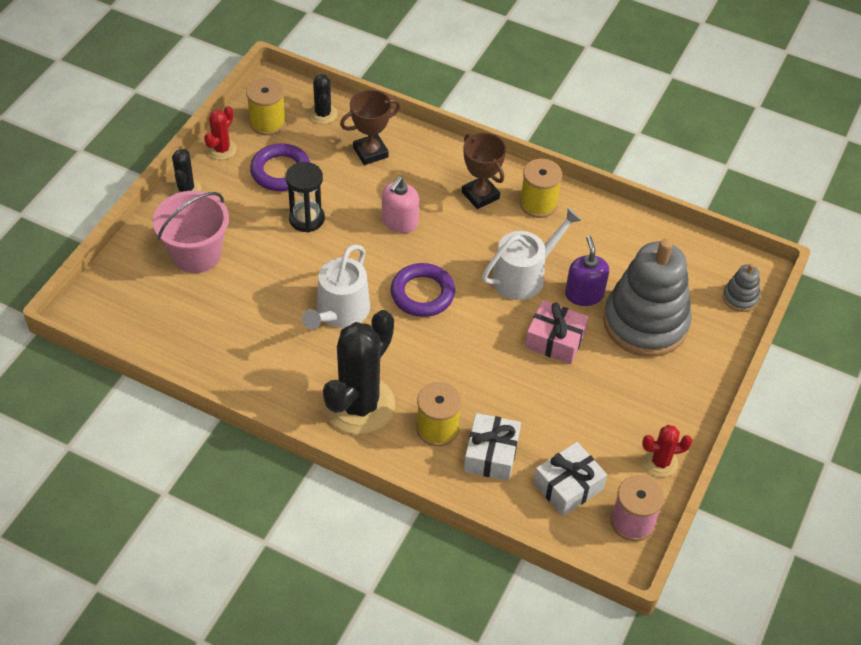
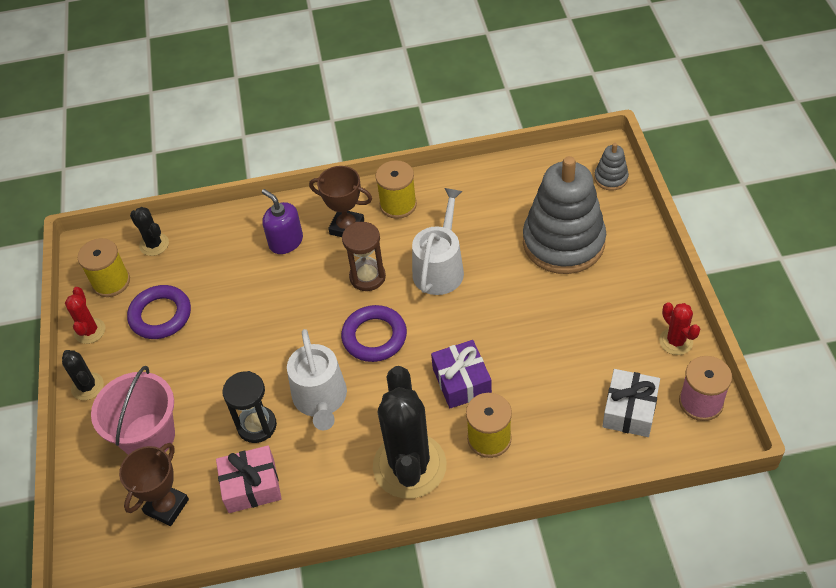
camera: 30 degrees left, 0 degrees up
(306, 219) = (220, 340): black hourglass -> black hourglass (257, 426)
(370, 152) = (224, 250): brown trophy -> brown trophy (166, 506)
(399, 222) = (301, 291): pink soap dispenser -> none
(457, 372) = (461, 381): none -> purple gift
(460, 245) = (367, 277): none -> brown hourglass
(491, 454) = (549, 428): white gift -> none
(555, 340) = (511, 302): pink gift -> pink gift (251, 486)
(584, 294) = (499, 251): purple soap dispenser -> purple soap dispenser (286, 242)
(660, 462) = (676, 341): red cactus -> red cactus turned 75 degrees counterclockwise

